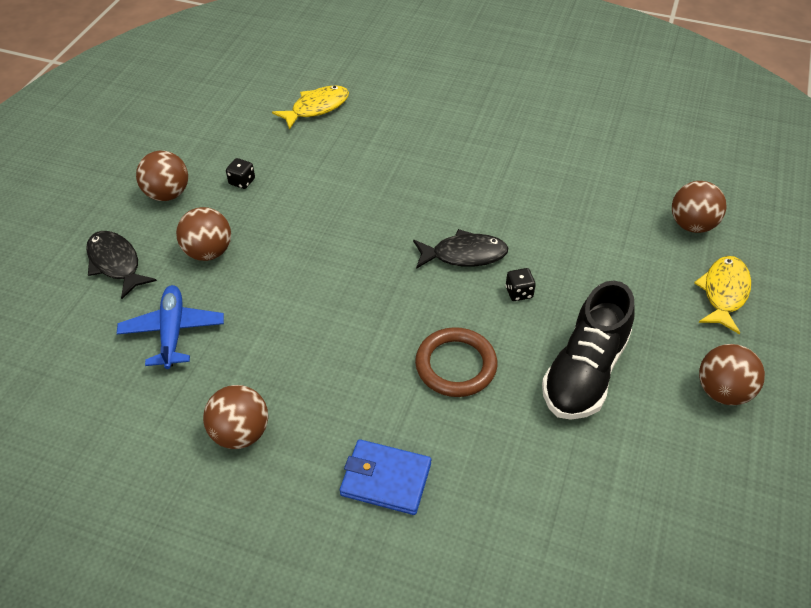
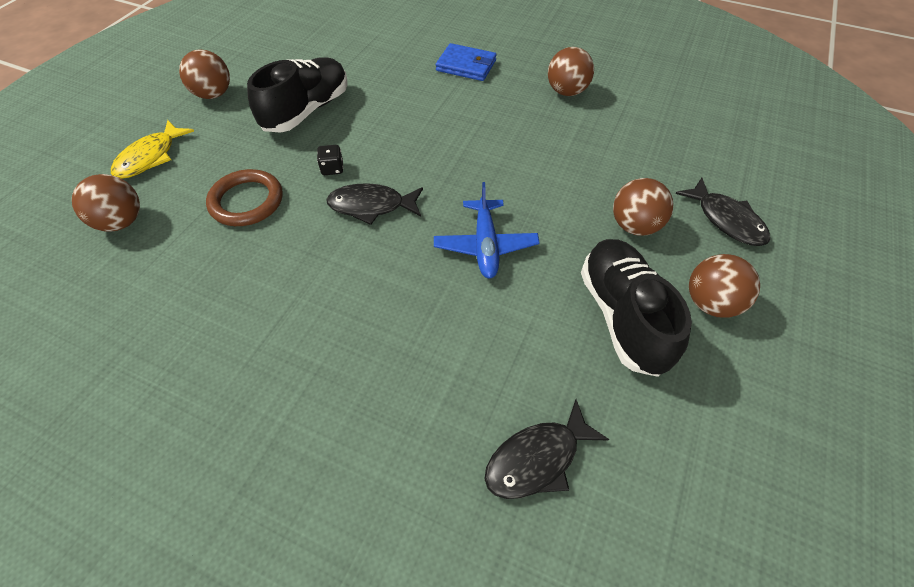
camera: 175 degrees left, 5 degrees up
(173, 332) = (641, 156): blue plane -> blue plane (485, 245)
(242, 181) = (622, 316): black dice -> black shoe
(316, 108) = (537, 459): yellow fish -> black fish
(456, 365) = (404, 120): brown ring -> brown ring (246, 201)

